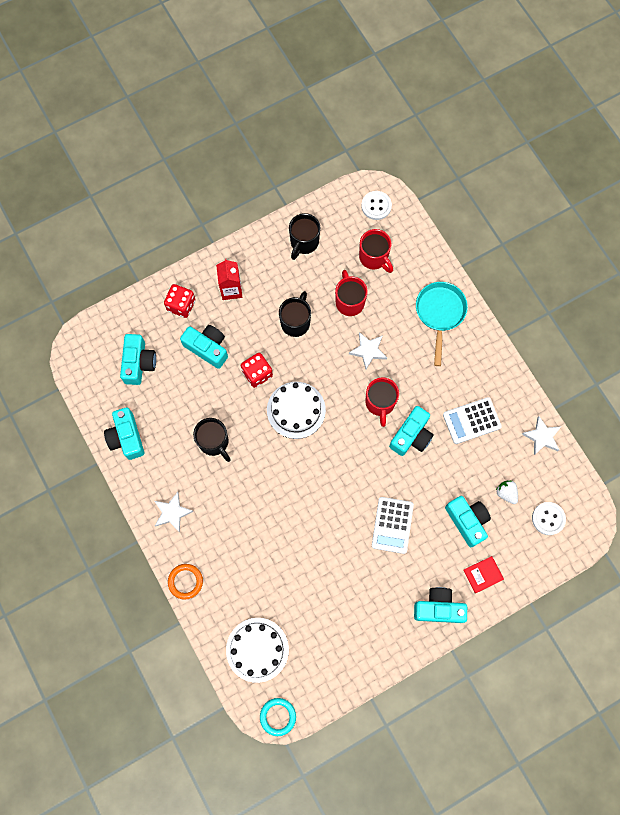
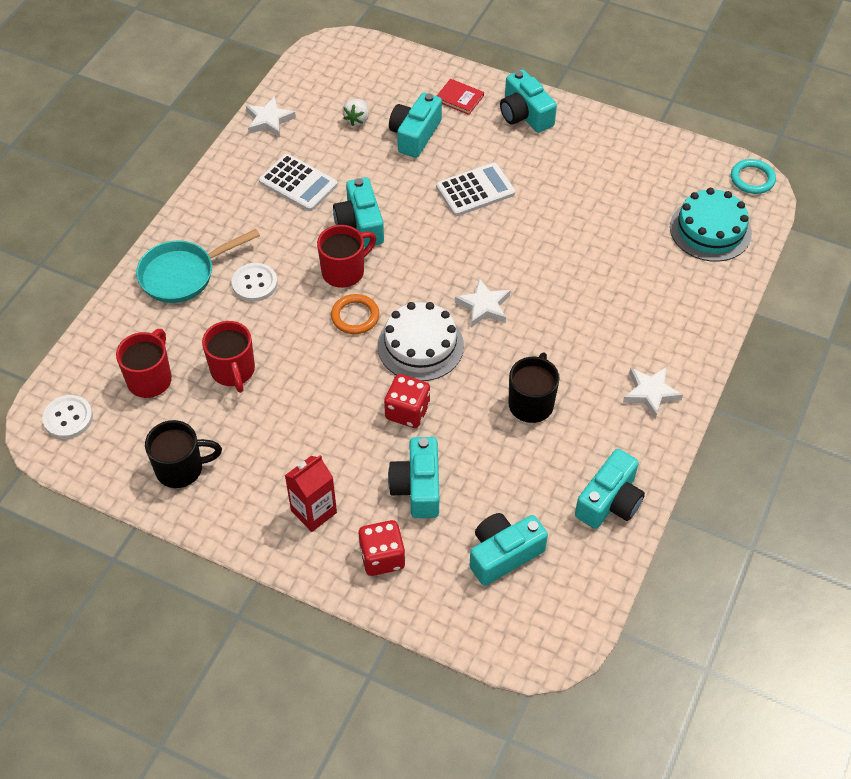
camera: 125 degrees left, 20 degrees down
(185, 581) = (710, 332): orange ring -> orange ring (355, 316)
(257, 649) = (710, 230): white cake -> turquoise cake
(295, 322) = (305, 411): black mug -> none
(349, 301) = (233, 371): red mug -> red mug turned 60 degrees counterclockwise
(368, 351) = (286, 317): white star -> white star (484, 306)
(411, 436) = (360, 224): turquoise camera -> turquoise camera turned 105 degrees counterclockwise
(548, 518) = (356, 78): white button -> white button (254, 283)

